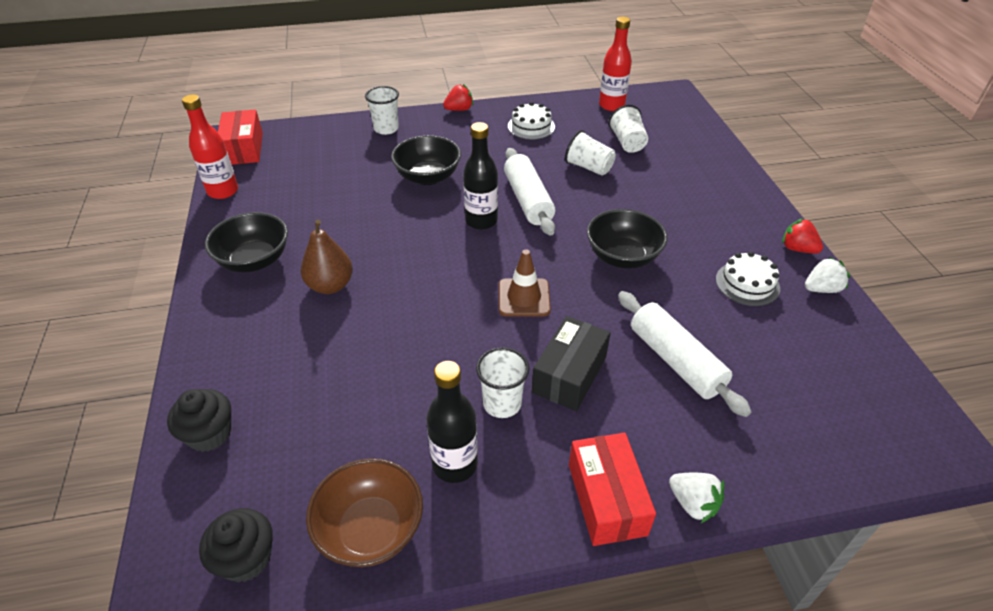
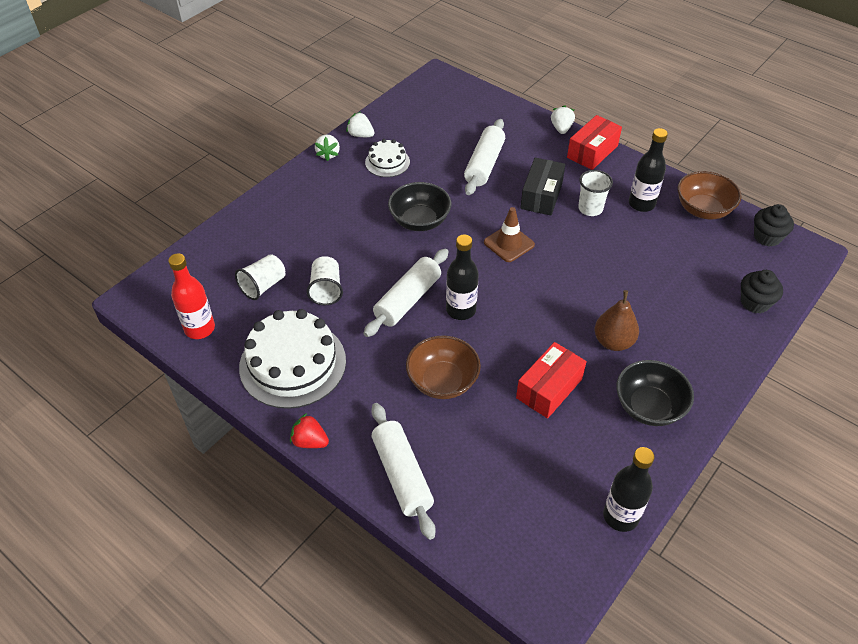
camera: 130 degrees left, 5 degrees up
(223, 191) = (620, 516): red bottle -> black bottle
(244, 149) = (556, 572): red box -> red box (549, 388)
(386, 129) = (402, 475): white cup -> white rolling pin
(428, 177) = (442, 381): black bowl -> brown bowl
(531, 126) = (292, 364): white cake -> white cake, size x1.92
(569, 374) = (541, 196): black box -> black box turned 60 degrees counterclockwise
(797, 249) = (328, 154): red strawberry -> white strawberry

